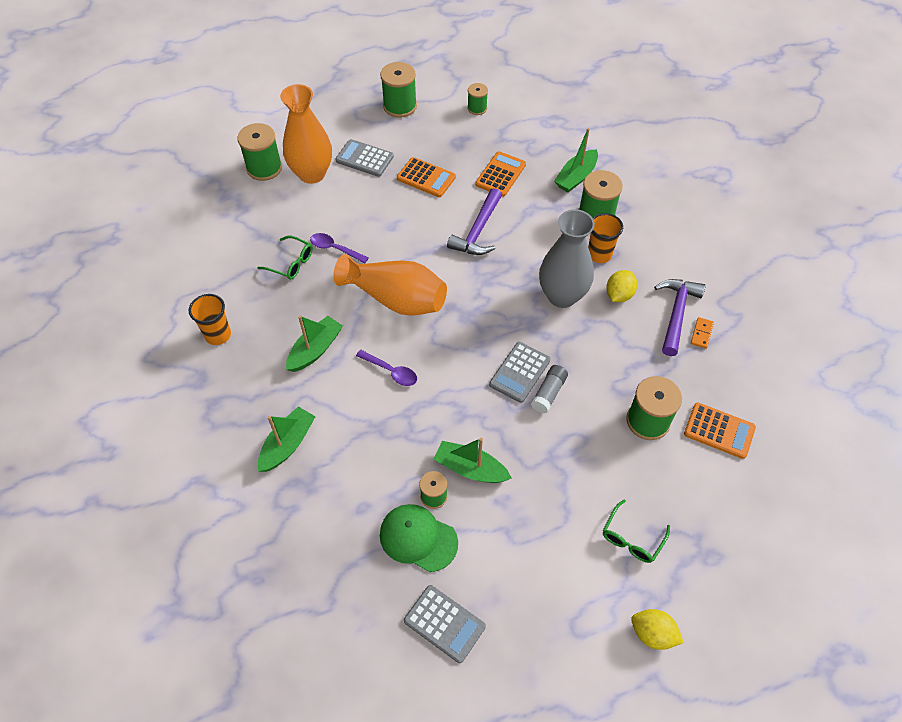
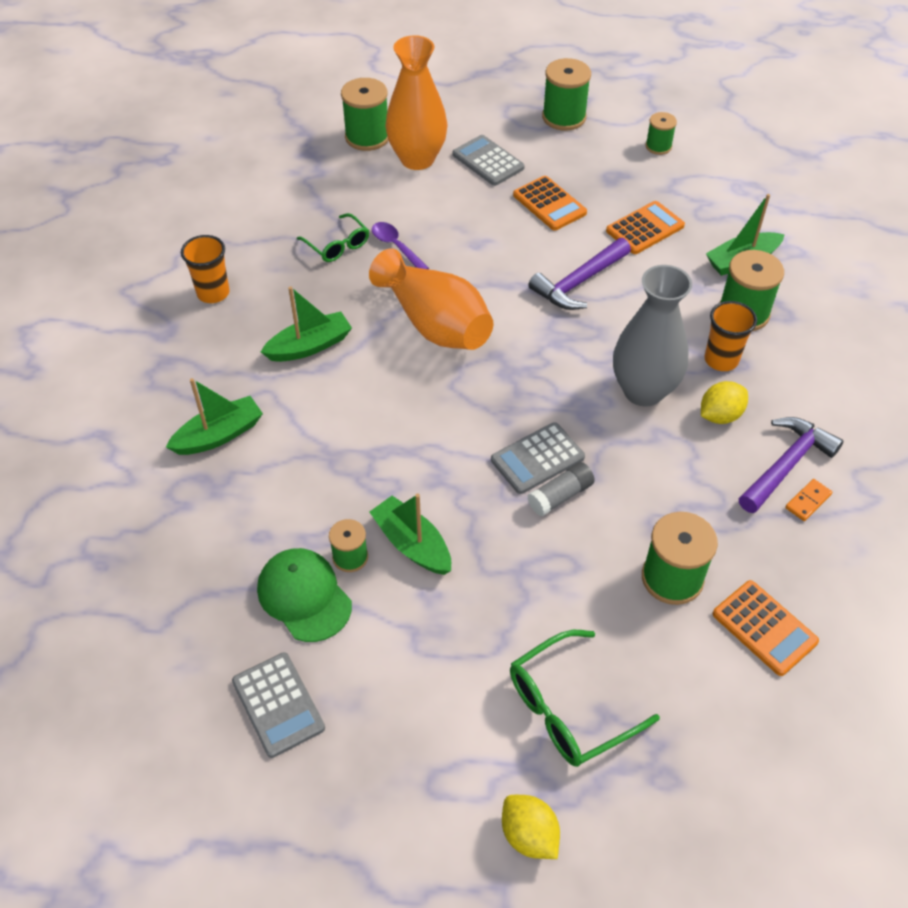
camera: 25 degrees right, 5 degrees down
(391, 371) = (382, 401): purple spoon -> none
(632, 538) = (569, 708): green glasses -> green glasses, size x1.53

